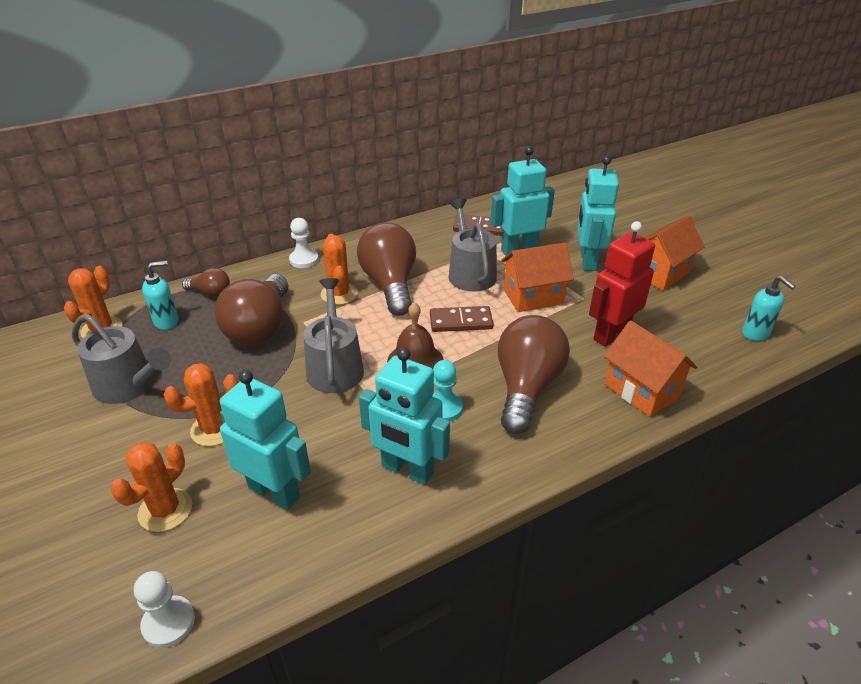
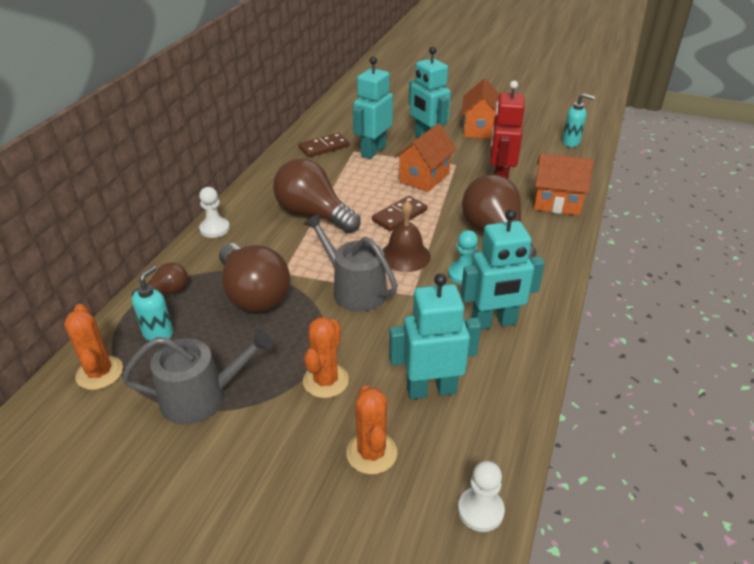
camera: 40 degrees left, 0 degrees up
(339, 294) = (283, 240): orange cactus -> none
(470, 273) = (361, 181): grey watering can -> none

